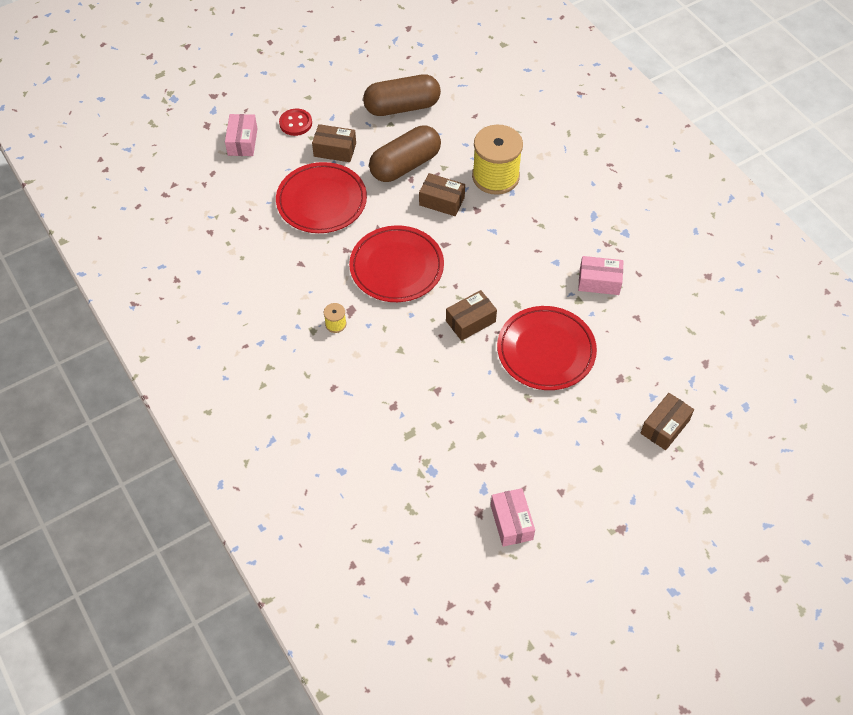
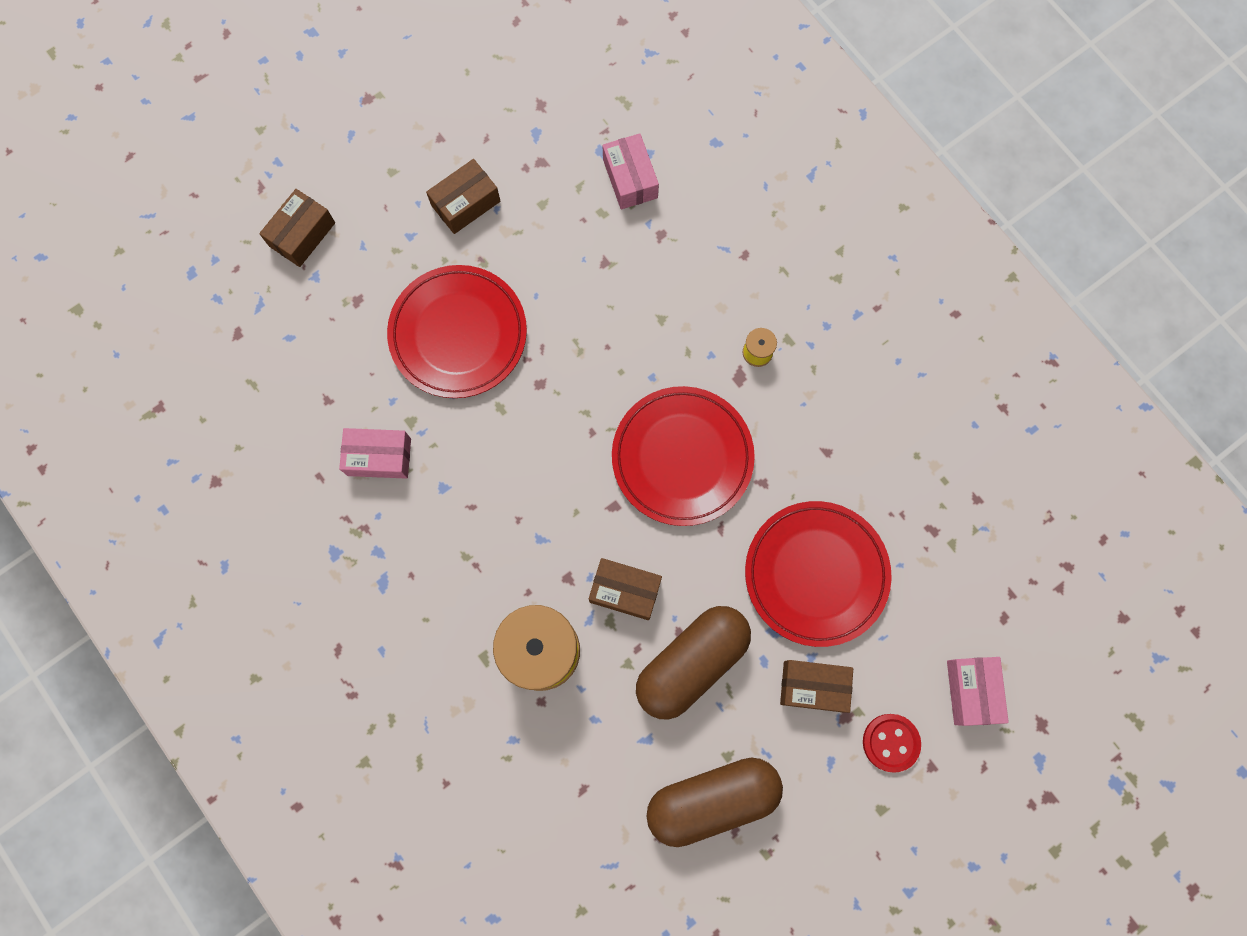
camera: 175 degrees right, 20 degrees up
(470, 321) = (566, 373): brown box -> brown box (465, 203)
(511, 522) = (500, 95): pink box -> pink box (630, 178)

